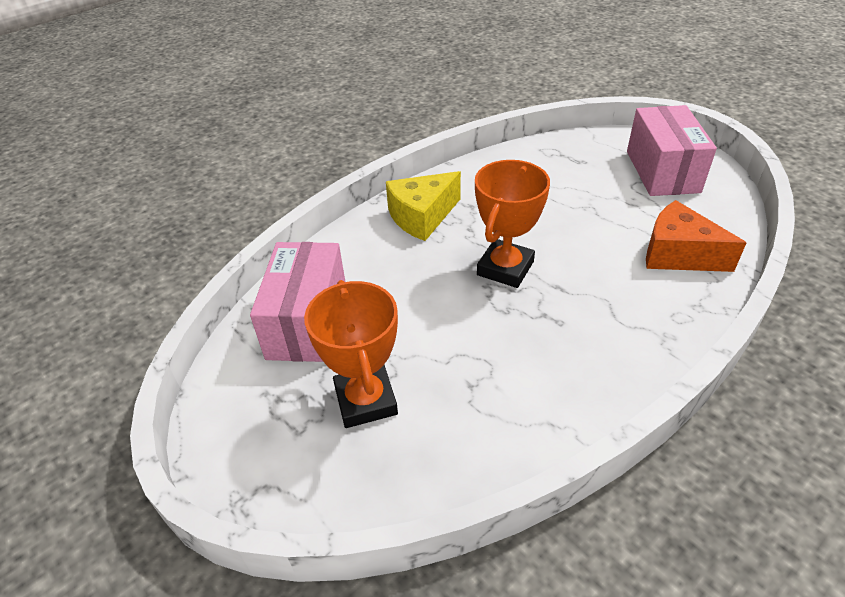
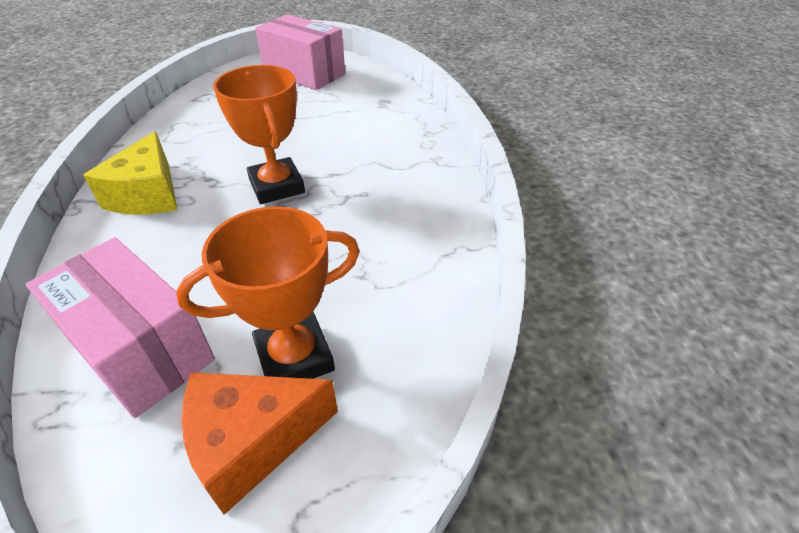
camera: 55 degrees left, 0 degrees up
(366, 400) = (294, 357): orange trophy -> orange trophy turned 45 degrees counterclockwise
(678, 254) = (379, 112): orange cheese -> orange cheese (252, 442)

